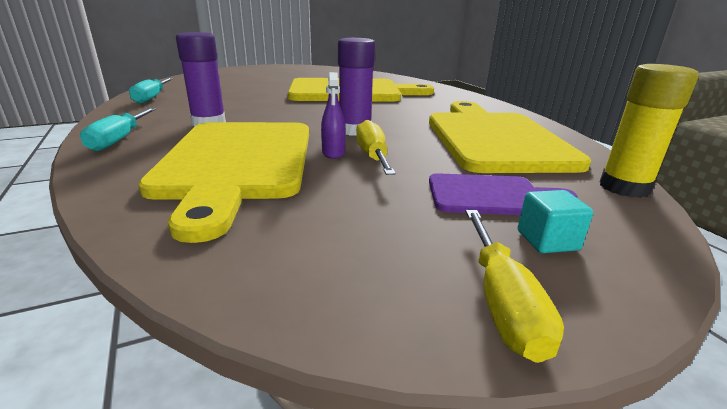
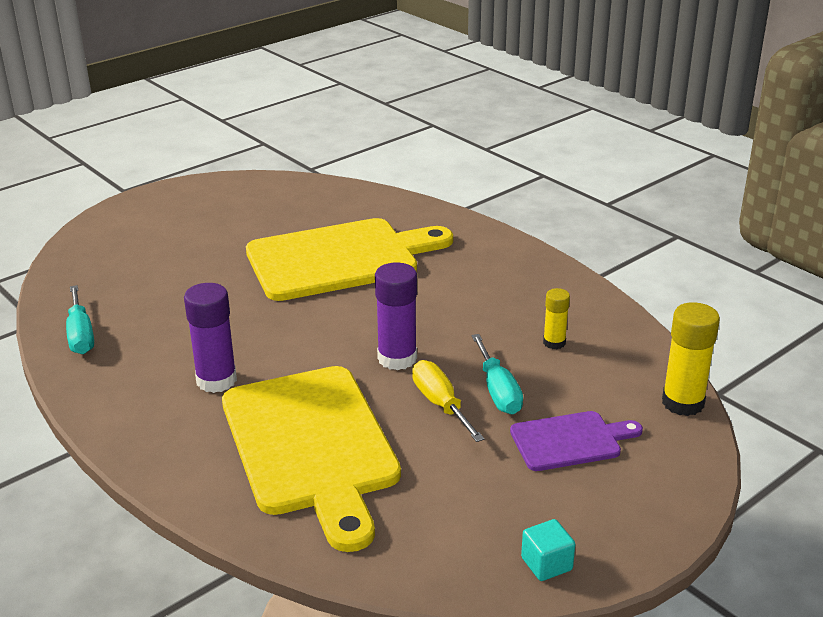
camera: 15 degrees left, 5 degrees up
(119, 140) = (146, 436): turquoise screwdriver -> turquoise screwdriver (498, 391)
(333, 153) = (397, 407): purple spray bottle -> none
(493, 138) = (554, 343): yellow cutting board -> yellow glue stick
(502, 302) = (598, 548): yellow screwdriver -> none
(547, 240) = (622, 485): turquoise cube -> turquoise cube (546, 564)

